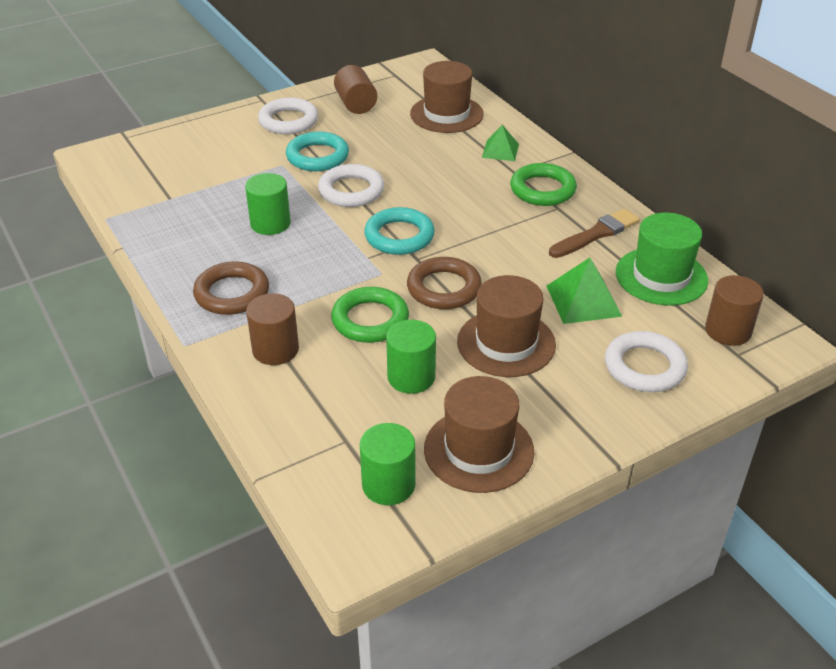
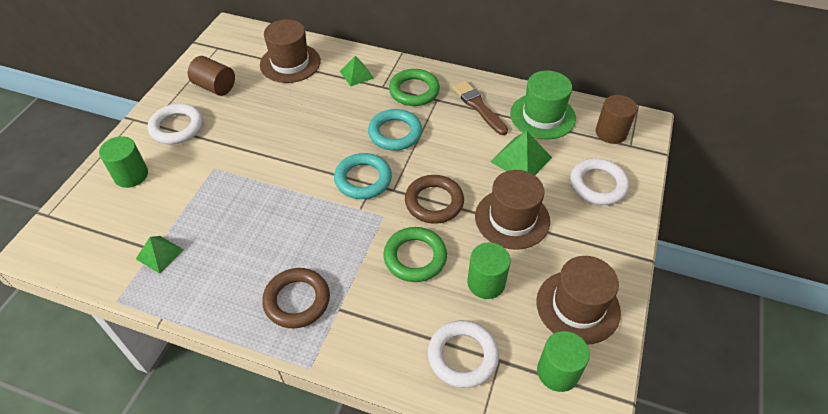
camera: 40 degrees left, 10 degrees up
(170, 204) = (159, 254): none -> green pyramid
(270, 223) = (260, 223): green cylinder -> green cylinder (131, 175)
(275, 350) = (379, 325): brown cylinder -> none
(317, 156) = (234, 146): turquoise ring -> turquoise ring (395, 133)
(351, 191) = (290, 161): white ring -> white ring (462, 356)
(596, 234) = (478, 106): brown brush -> brown brush turned 45 degrees counterclockwise

